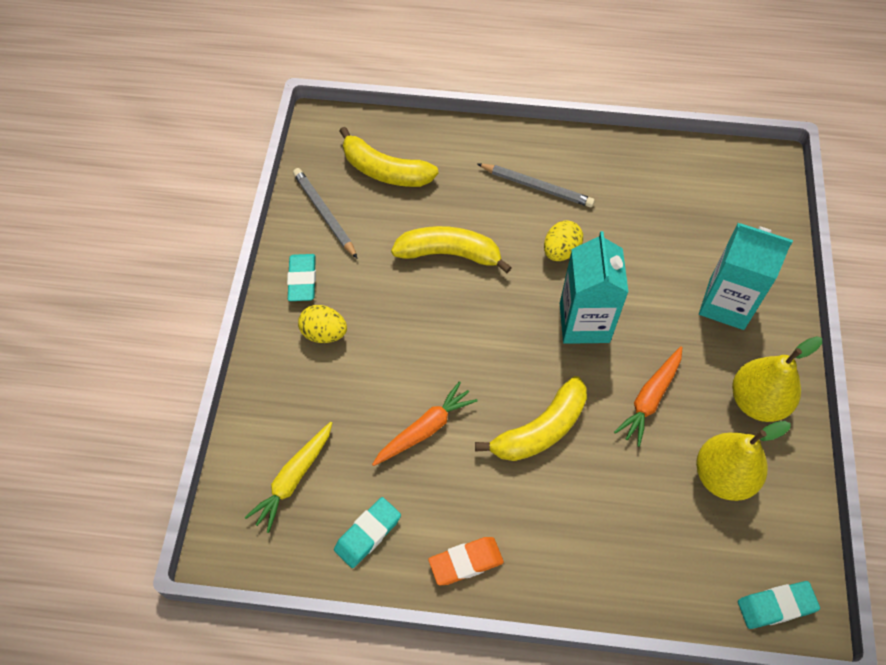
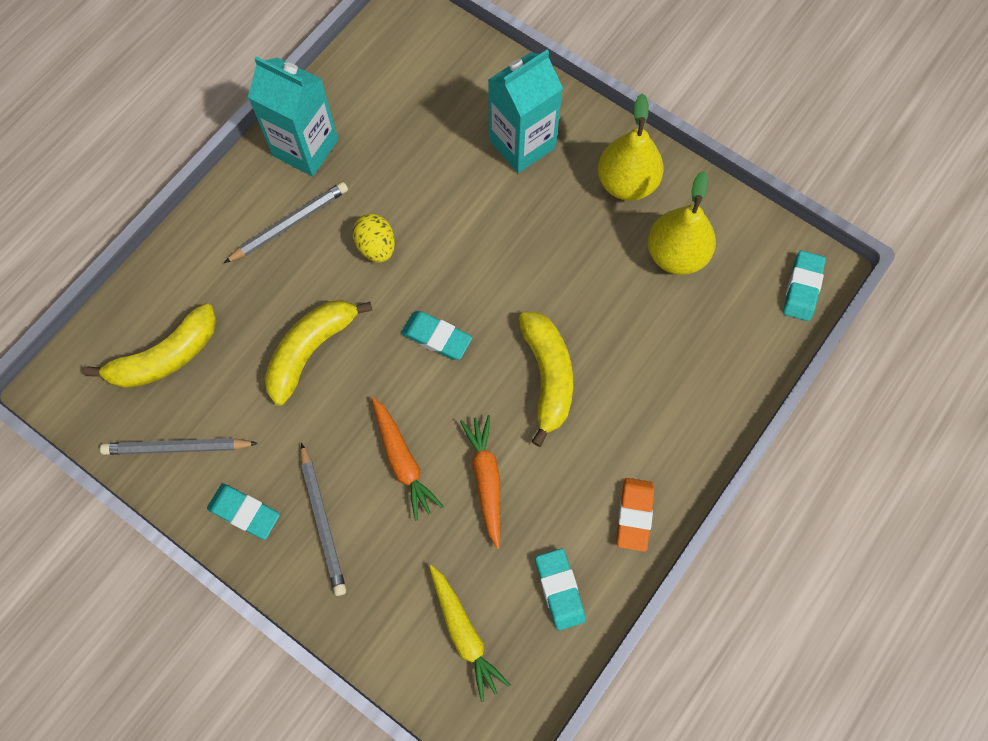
camera: 60 degrees left, 10 degrees up
(324, 333) = (322, 522): yellow egg -> grey pencil
(517, 331) = (436, 337): none -> turquoise eraser
(584, 322) = (465, 273): turquoise carton -> turquoise carton (305, 148)
(650, 399) = (573, 266): orange carrot -> orange carrot (402, 461)

